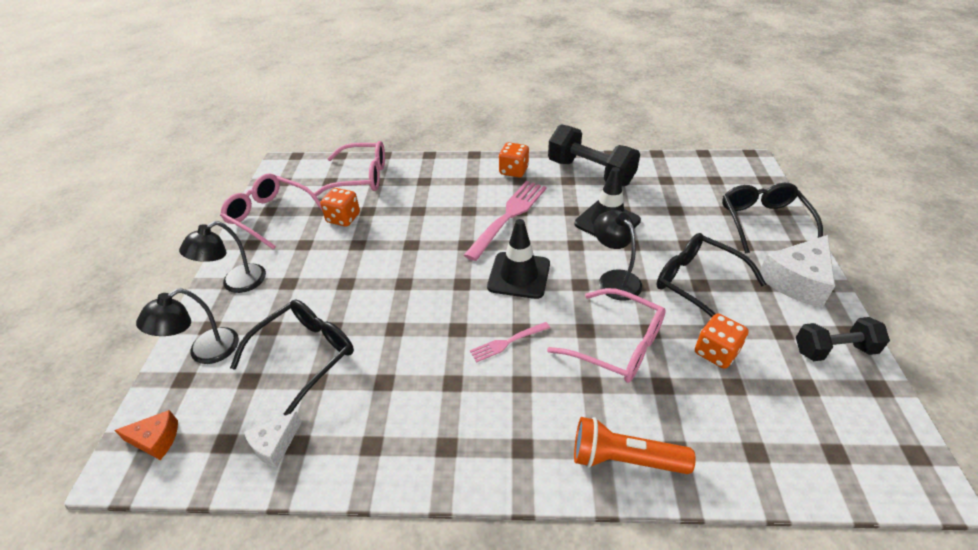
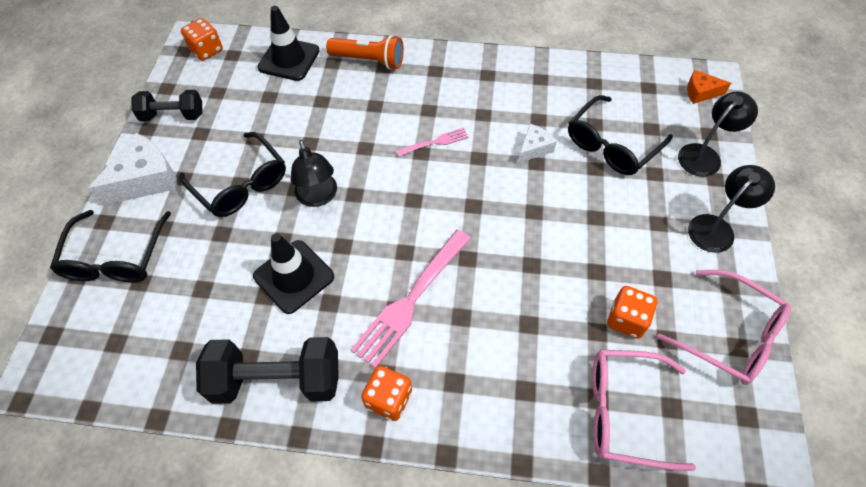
camera: 175 degrees left, 15 degrees up
(275, 445) = (610, 83): white cheese -> white cheese (534, 148)
(519, 275) = (413, 210): black traffic cone -> black traffic cone (289, 59)
(590, 172) = (277, 380): black dumbbell -> black dumbbell turned 45 degrees counterclockwise
(617, 345) = (342, 133): pink glasses -> none
(716, 352) = (266, 121): orange dice -> orange dice (206, 50)

